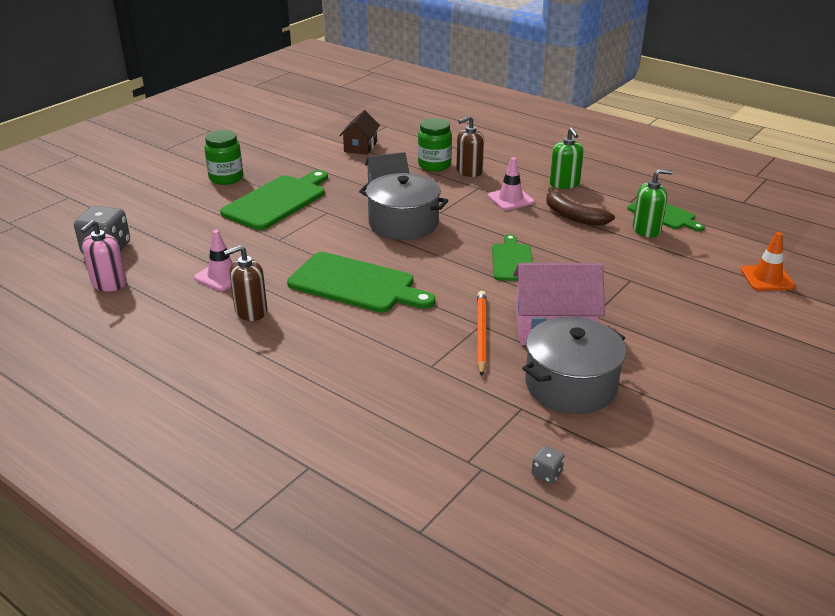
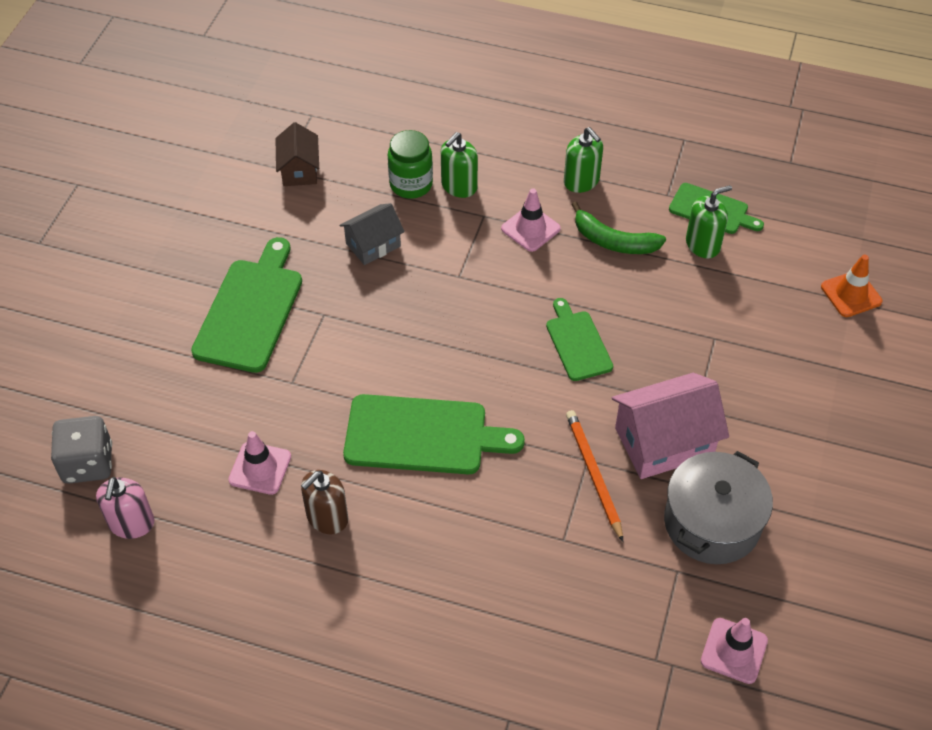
camera: 20 degrees left, 20 degrees up
(226, 178) = (159, 282): green jar -> none
(403, 223) = (425, 310): grey pot -> none
(469, 171) = (459, 186): brown soap dispenser -> green soap dispenser
(546, 474) = (734, 651): grey dice -> pink traffic cone
(573, 216) = (613, 241): brown banana -> green banana

